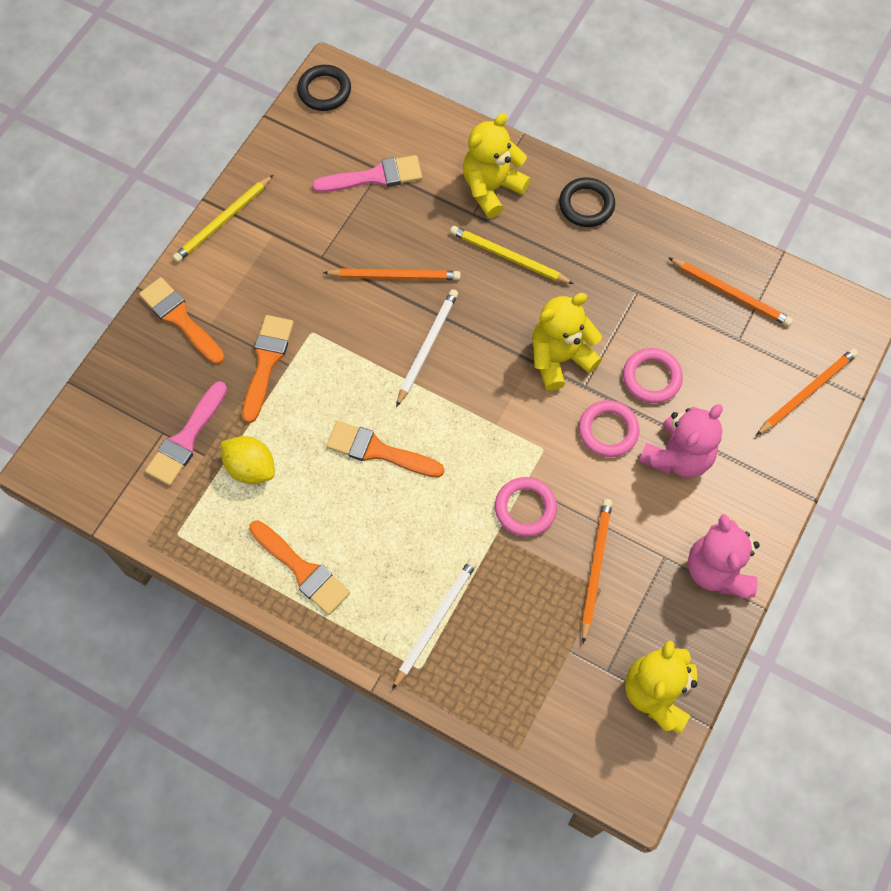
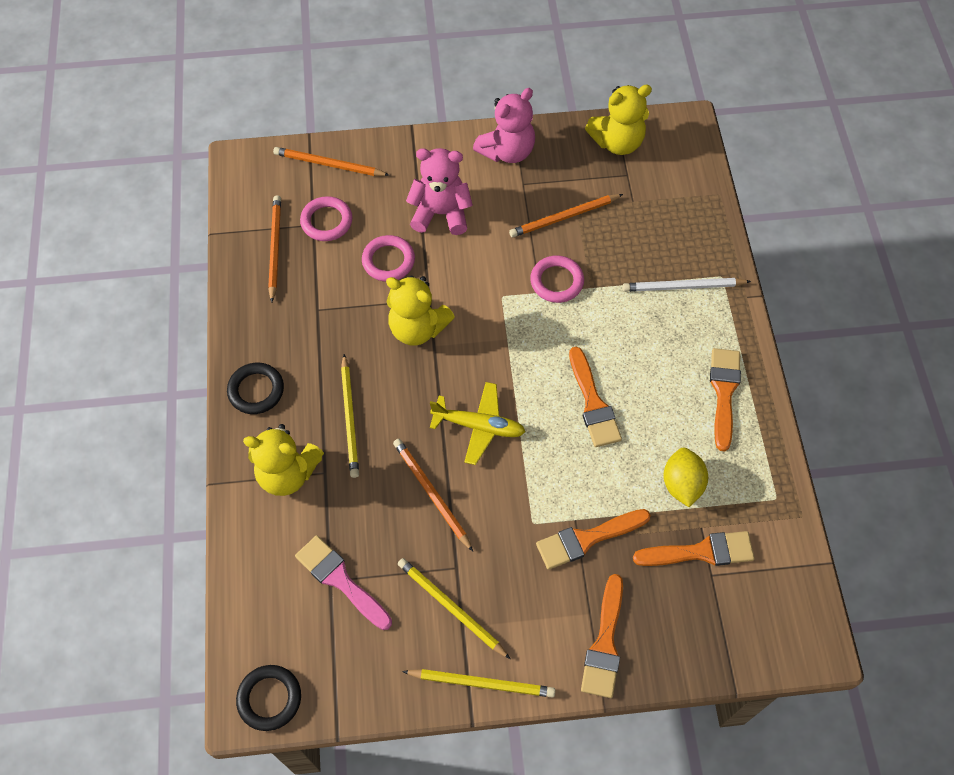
camera: 125 degrees left, 5 degrees down
(186, 439) = (701, 552): pink brush -> orange brush
(293, 235) = (451, 608): none -> yellow pencil
(427, 347) = (479, 426): white pencil -> yellow plane
(608, 430) = (454, 265): pink ring -> pink ring (326, 221)

